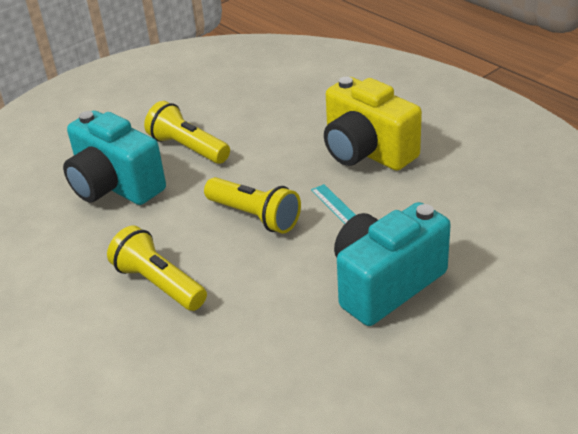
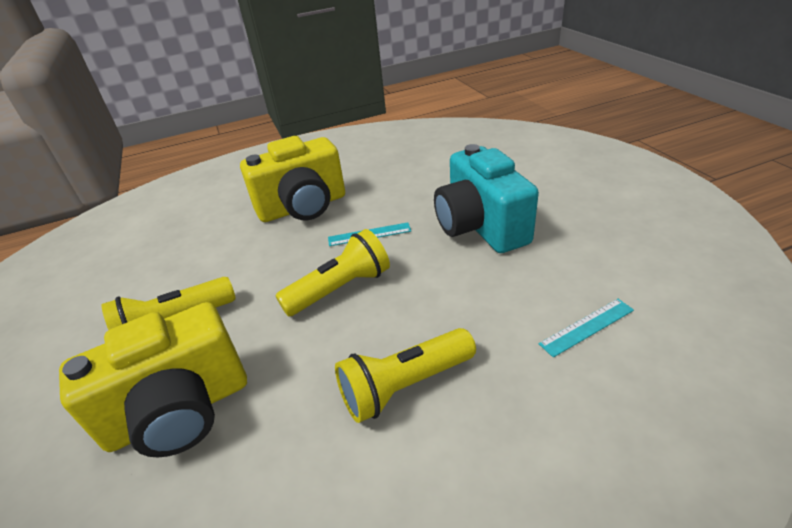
camera: 70 degrees left, 0 degrees up
(115, 186) = (180, 411): turquoise camera -> yellow camera
(253, 383) = (587, 327): none -> turquoise ruler

